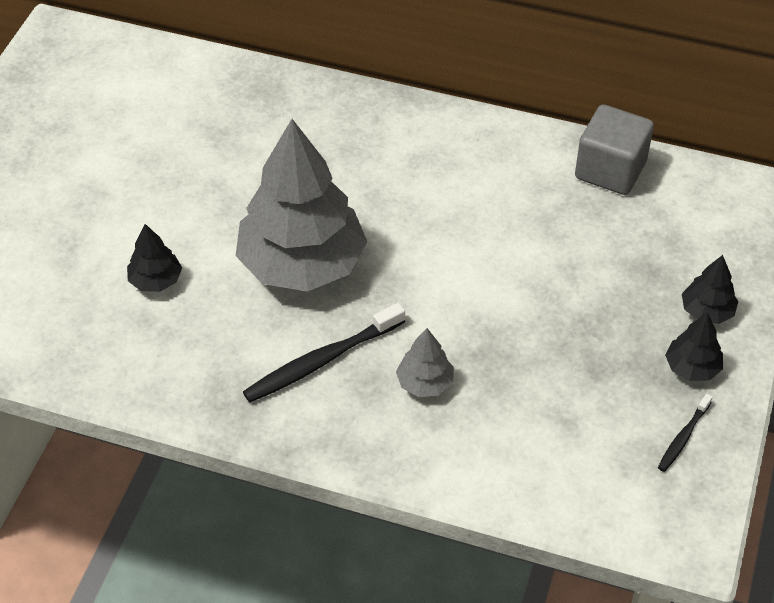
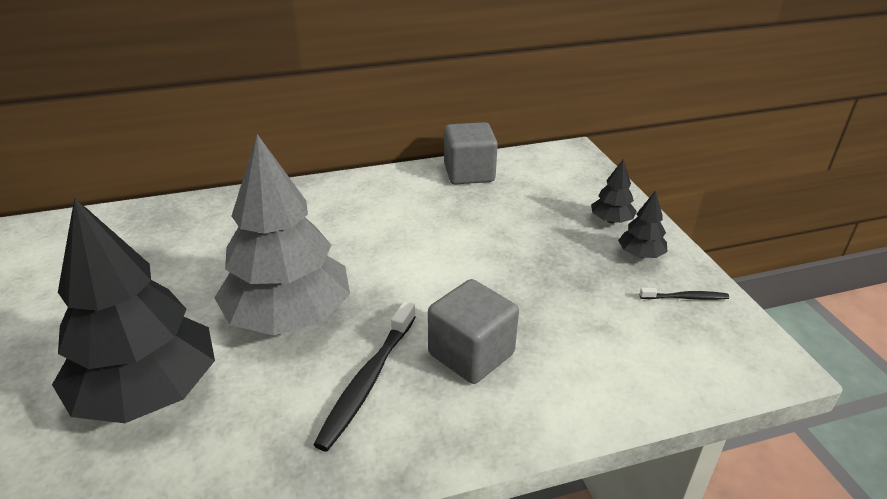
camera: 35 degrees left, 15 degrees down
(156, 280) = (148, 392): black tree -> black tree, size x2.37
(425, 383) = (471, 354): grey tree -> grey cube
(683, 437) = (685, 298): black toothbrush -> black toothbrush turned 90 degrees counterclockwise

